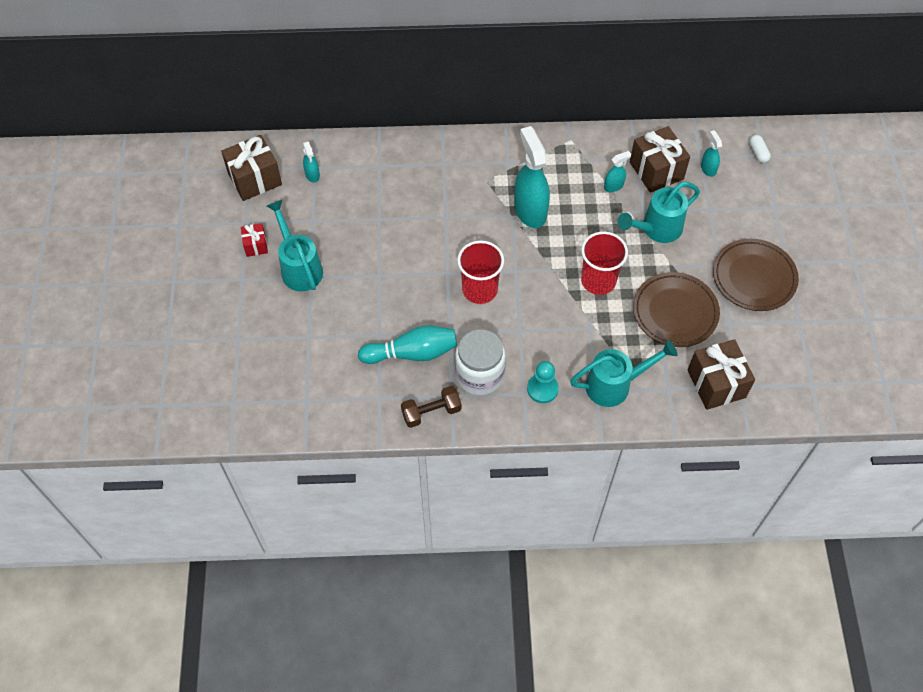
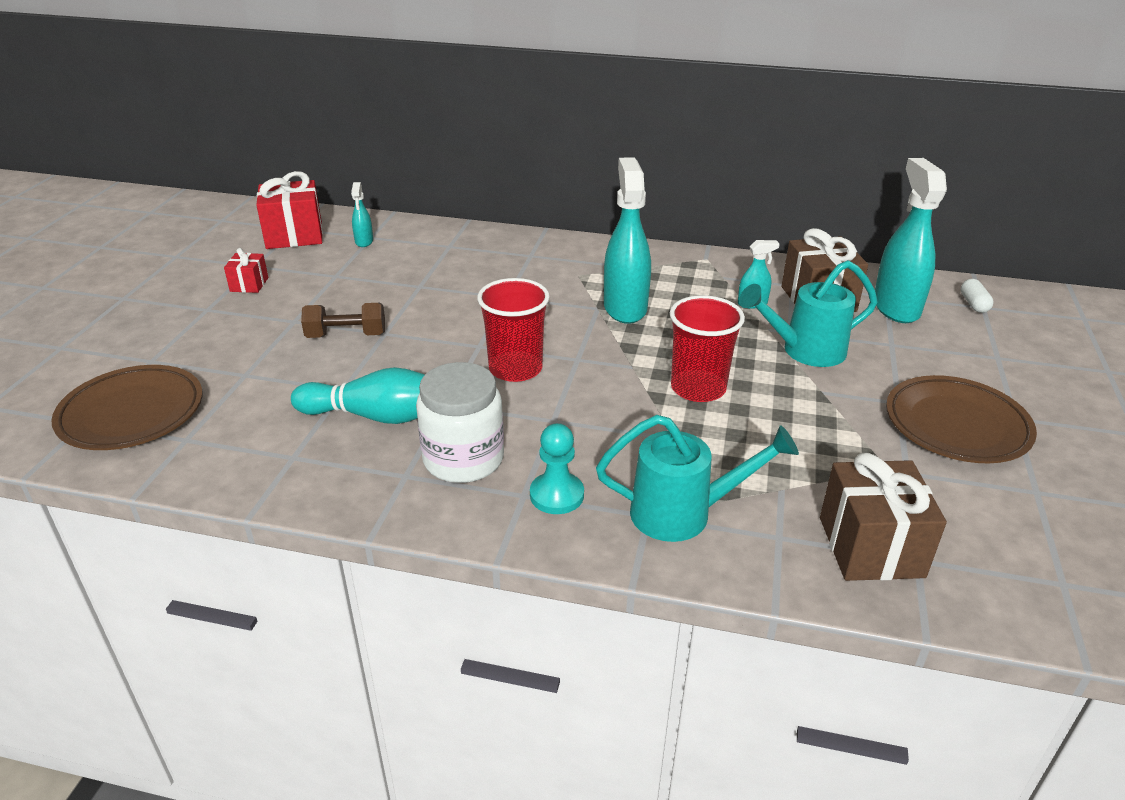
camera: 15 degrees right, 25 degrees down
(255, 179) = (294, 235): brown gift -> red gift
(299, 268) = (286, 310): turquoise watering can -> none
(431, 412) = (360, 489): brown dumbbell -> brown dumbbell (346, 335)
(675, 312) = (813, 443): brown plate -> brown plate (132, 413)
(708, 169) = (895, 307): turquoise spray bottle -> turquoise spray bottle, size x2.13

